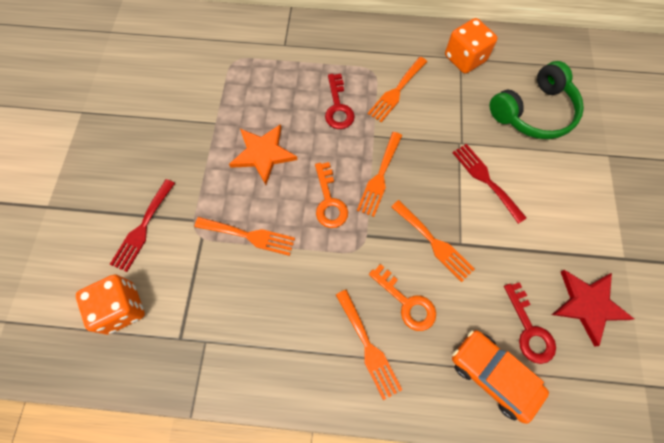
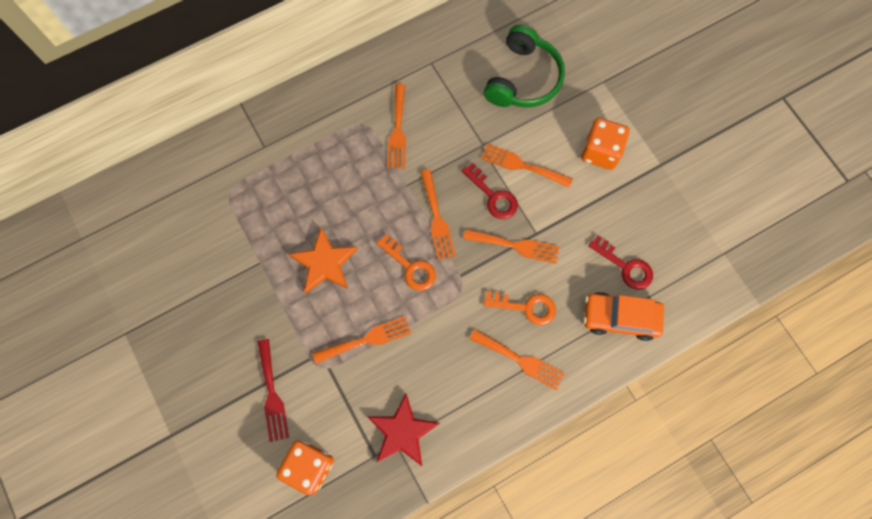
camera: 35 degrees left, 5 degrees up
(338, 107) = (358, 178): red key -> red key (493, 196)
(464, 59) = (435, 61): orange dice -> orange dice (600, 152)
(485, 179) = (522, 165): red fork -> orange fork
(588, 304) = (655, 219): red star -> red star (402, 432)

